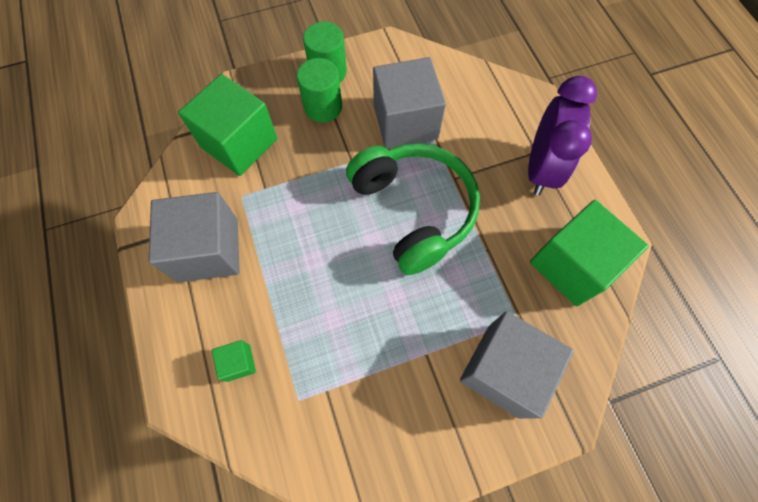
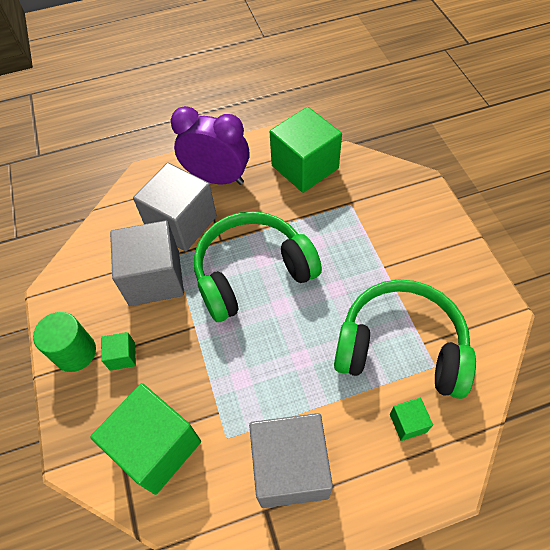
camera: 85 degrees left, 10 degrees down
(322, 364) = (401, 347): none -> green headphones
(323, 107) = (122, 356): green cylinder -> green cube
(503, 370) = (391, 216): grey cube -> grey cube (181, 223)

